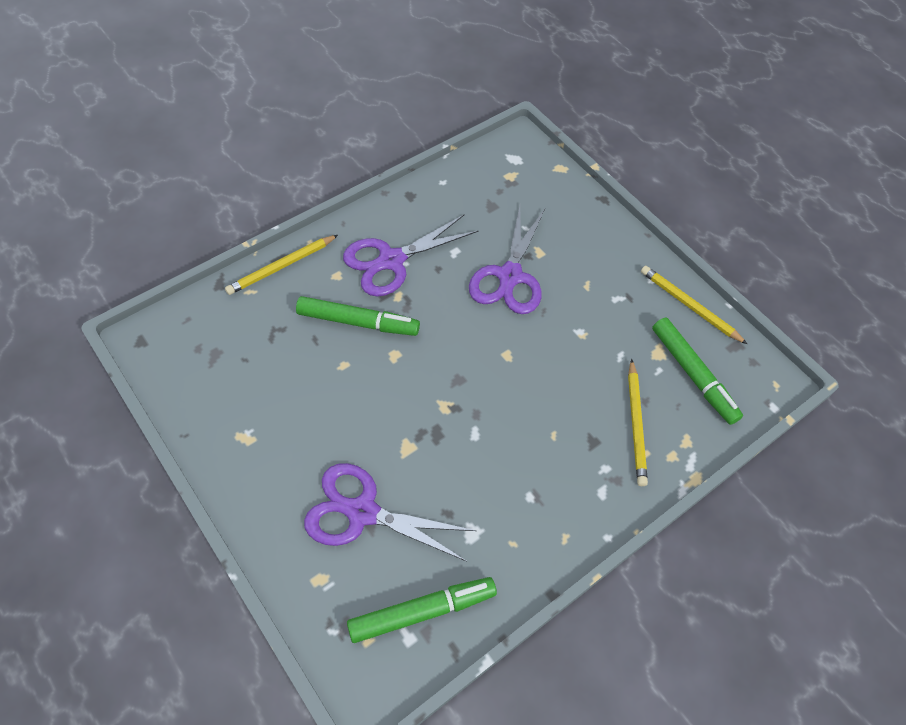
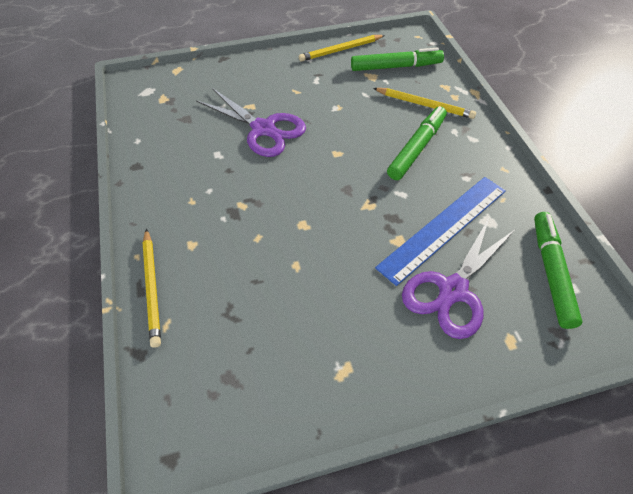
camera: 65 degrees left, 5 degrees down
(357, 322) = (254, 242): green marker -> green marker (416, 148)
(391, 260) = (200, 199): purple scissors -> none
(443, 486) = (443, 227): none -> blue ruler

